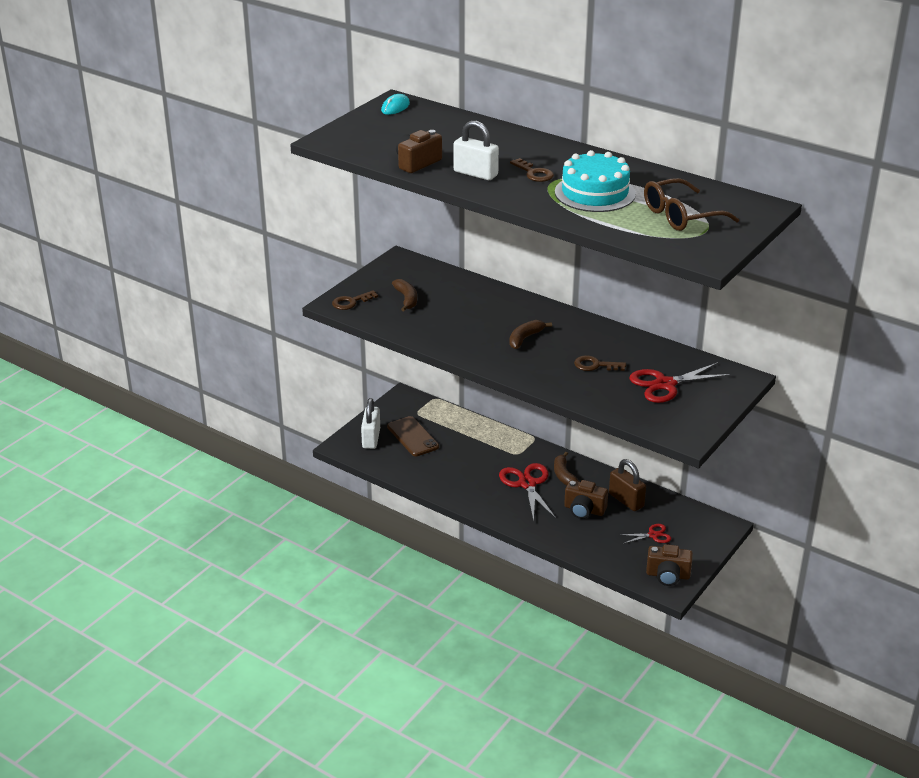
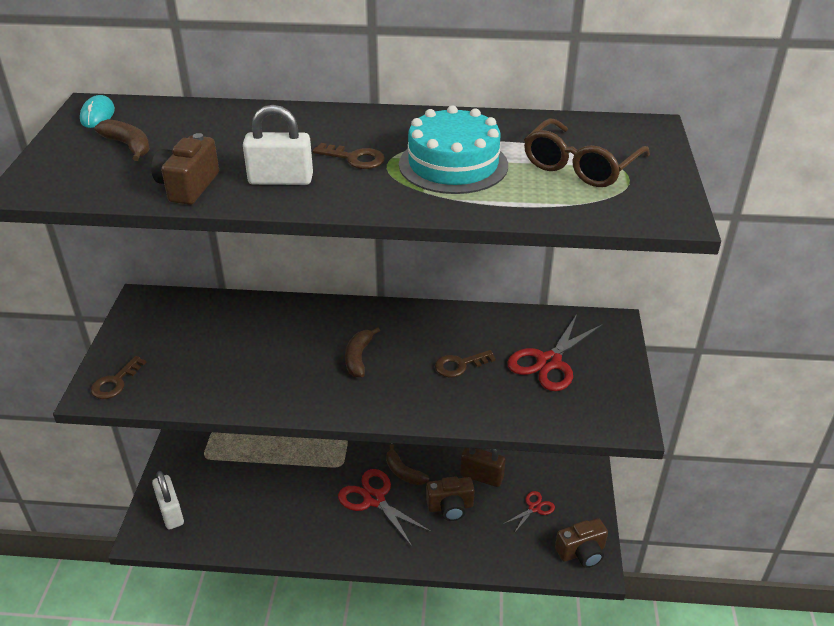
camera: 30 degrees left, 5 degrees up
(406, 299) = (184, 353): brown banana -> brown banana (129, 146)
(412, 437) = (217, 490): brown phone -> none

